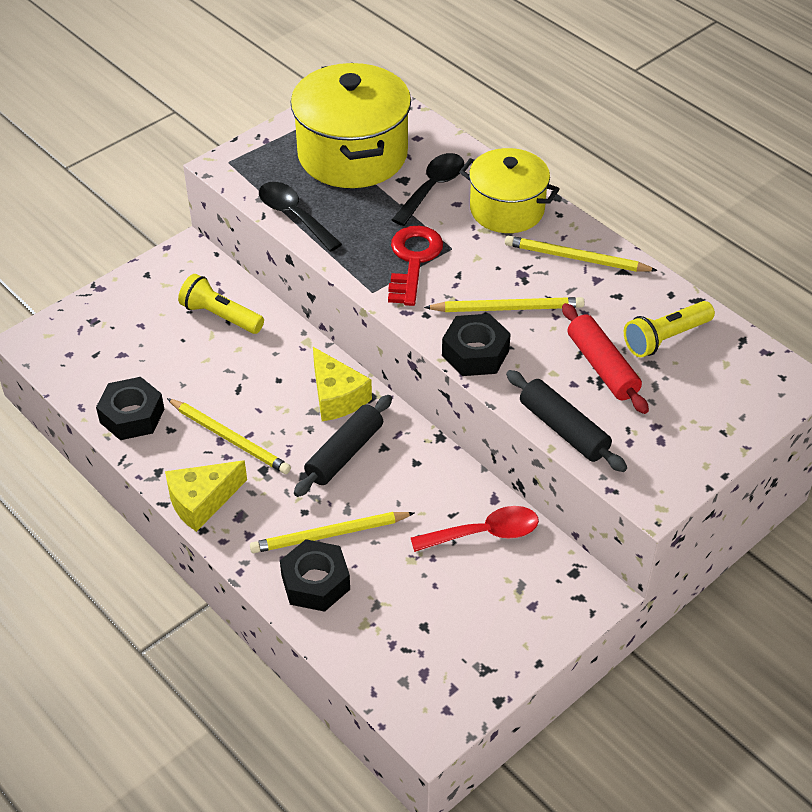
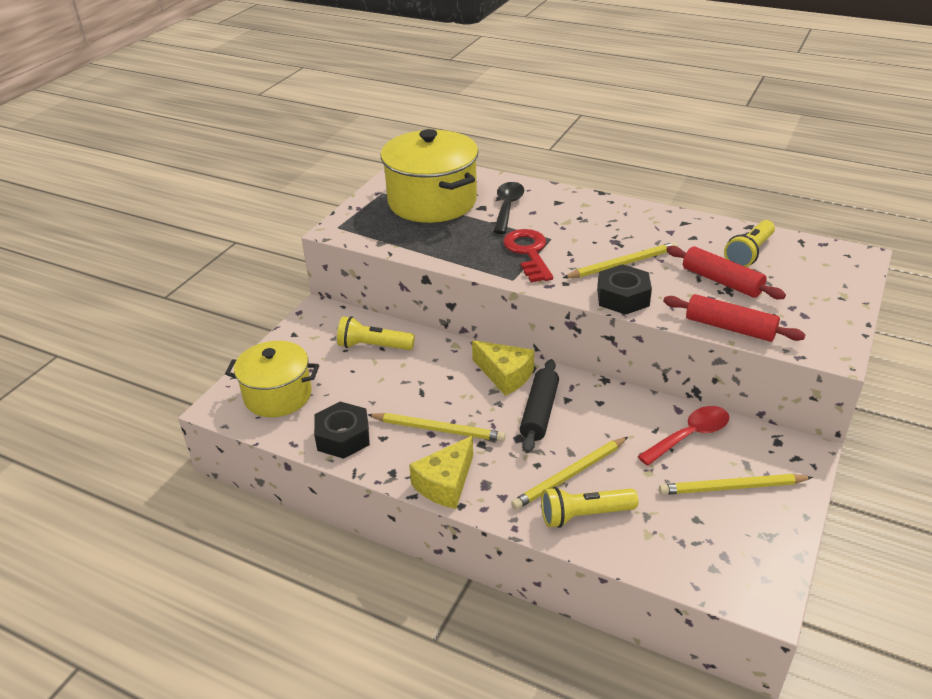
camera: 20 degrees left, 10 degrees down
(294, 216) = (415, 247): black spoon -> none
(315, 582) = (584, 515): black nut -> yellow flashlight
(507, 210) = (572, 207): yellow pot -> yellow pot (278, 395)
(563, 429) = (730, 328): black rolling pin -> red rolling pin
(576, 258) = (645, 223): yellow pencil -> yellow pencil (732, 487)

